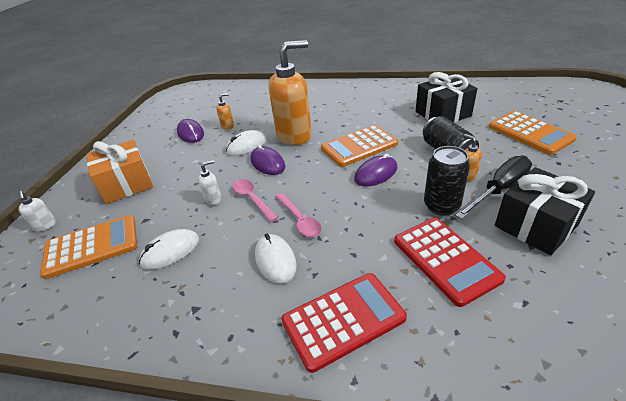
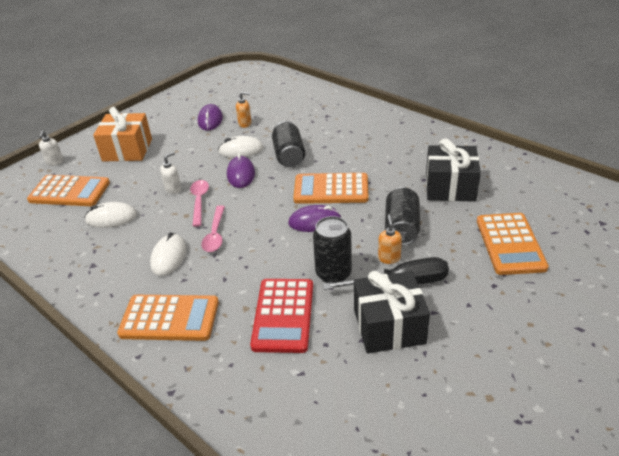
camera: 30 degrees right, 0 degrees up
(213, 199) = (173, 189): white soap dispenser -> white soap dispenser turned 45 degrees counterclockwise
(294, 135) = (289, 156): orange soap dispenser -> black can
(343, 320) = (169, 318): red calculator -> orange calculator

